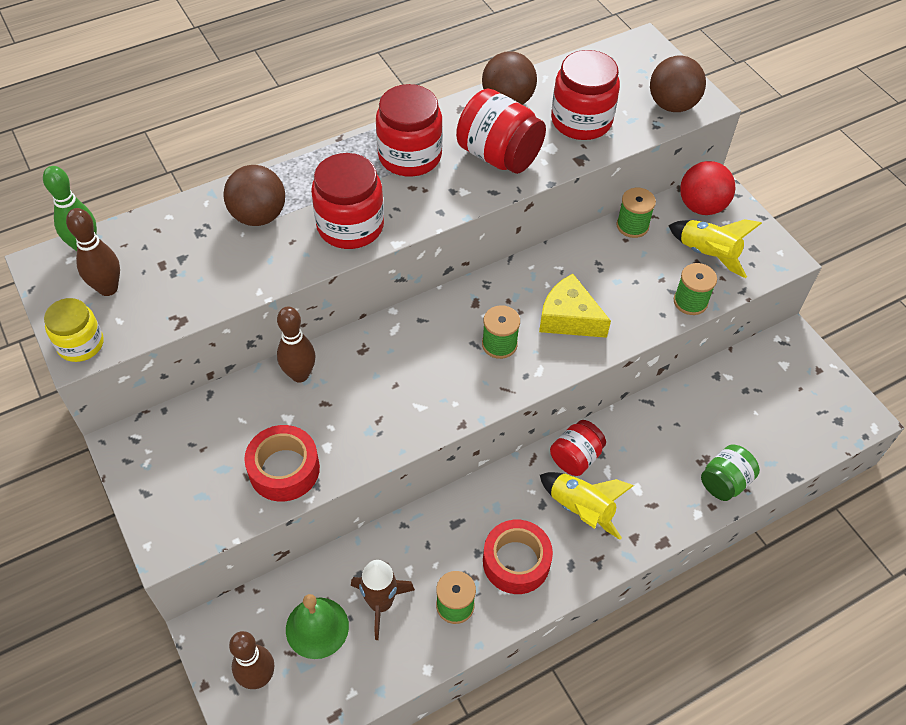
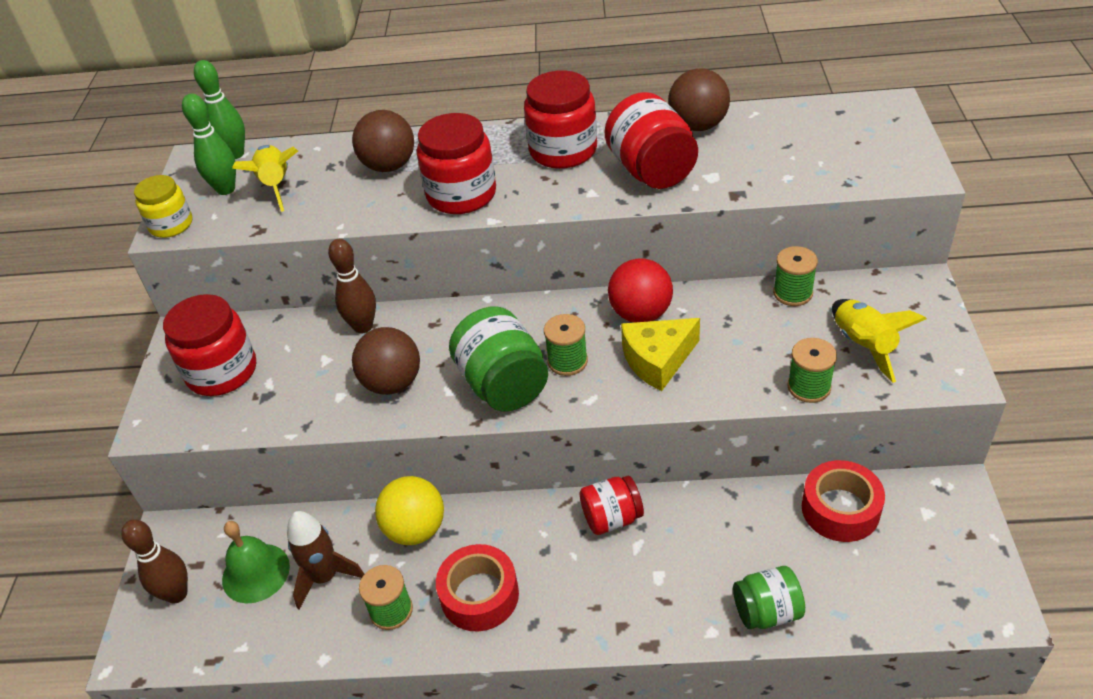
camera: 35 degrees right, 10 degrees down
(108, 288) = (226, 189): brown bowling pin -> green bowling pin
(284, 469) = (289, 402): red tape -> red tape (840, 509)
(428, 531) = (415, 529): none -> yellow ball
(461, 384) = (503, 384): none -> green jar
(569, 318) = (658, 360): yellow cheese -> yellow cheese turned 90 degrees counterclockwise
(581, 121) = (764, 160): red jar -> red jar (222, 371)
(581, 509) = (582, 572): yellow rocket -> yellow rocket (276, 185)
(672, 105) = (881, 168): brown ball -> brown ball (392, 383)
(701, 206) = (889, 296): red ball -> red ball (640, 314)

